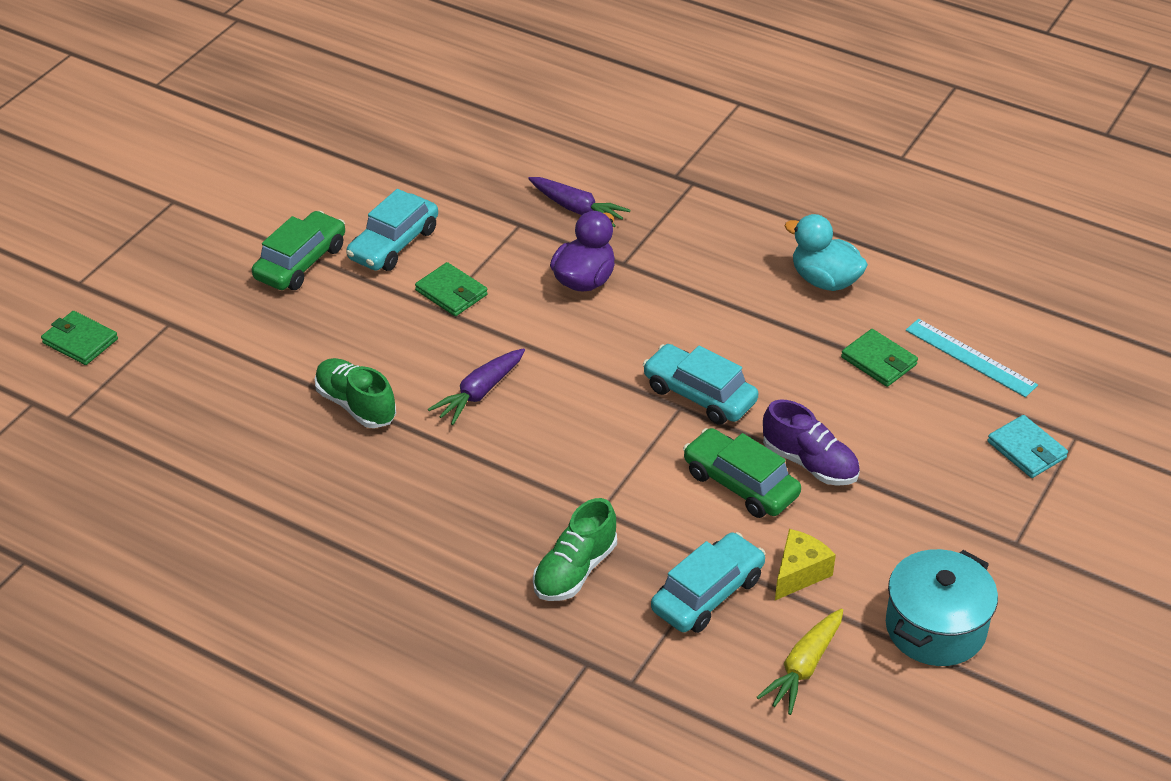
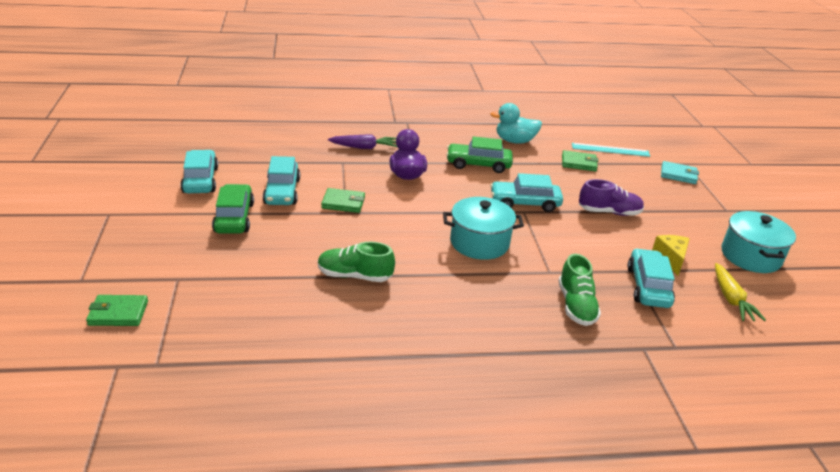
camera: 40 degrees left, 10 degrees down
(314, 187) = (200, 180): none -> turquoise car
(479, 393) = (417, 243): purple carrot -> none
(559, 428) = (479, 243): none -> turquoise pot
(740, 484) = (594, 233): green car -> green car (478, 164)

